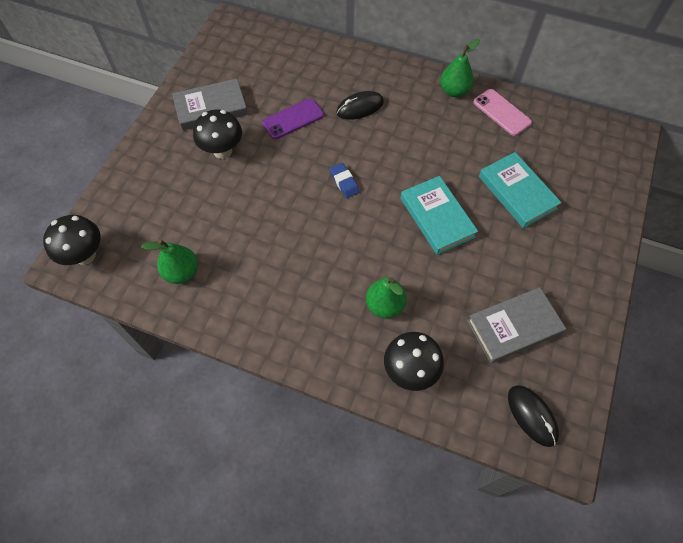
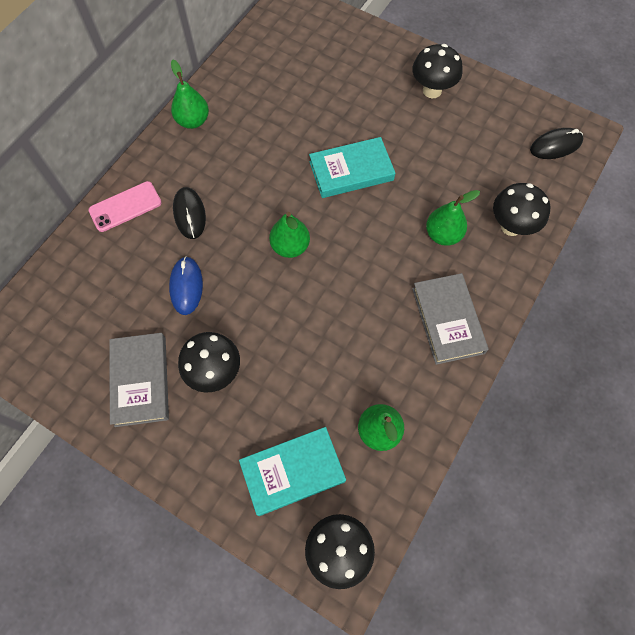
camera: 80 degrees left, 5 degrees up
(293, 119) = (186, 286): purple phone -> blue mouse
(344, 182) = (290, 246): blue eraser -> green pear
(502, 112) = (234, 87): pink phone -> pink phone (125, 206)
(514, 327) = (475, 138): grey book -> grey book (447, 320)
(517, 192) = (335, 100): turquoise book -> turquoise book (292, 471)
(562, 278) = (432, 90): none -> black mushroom

